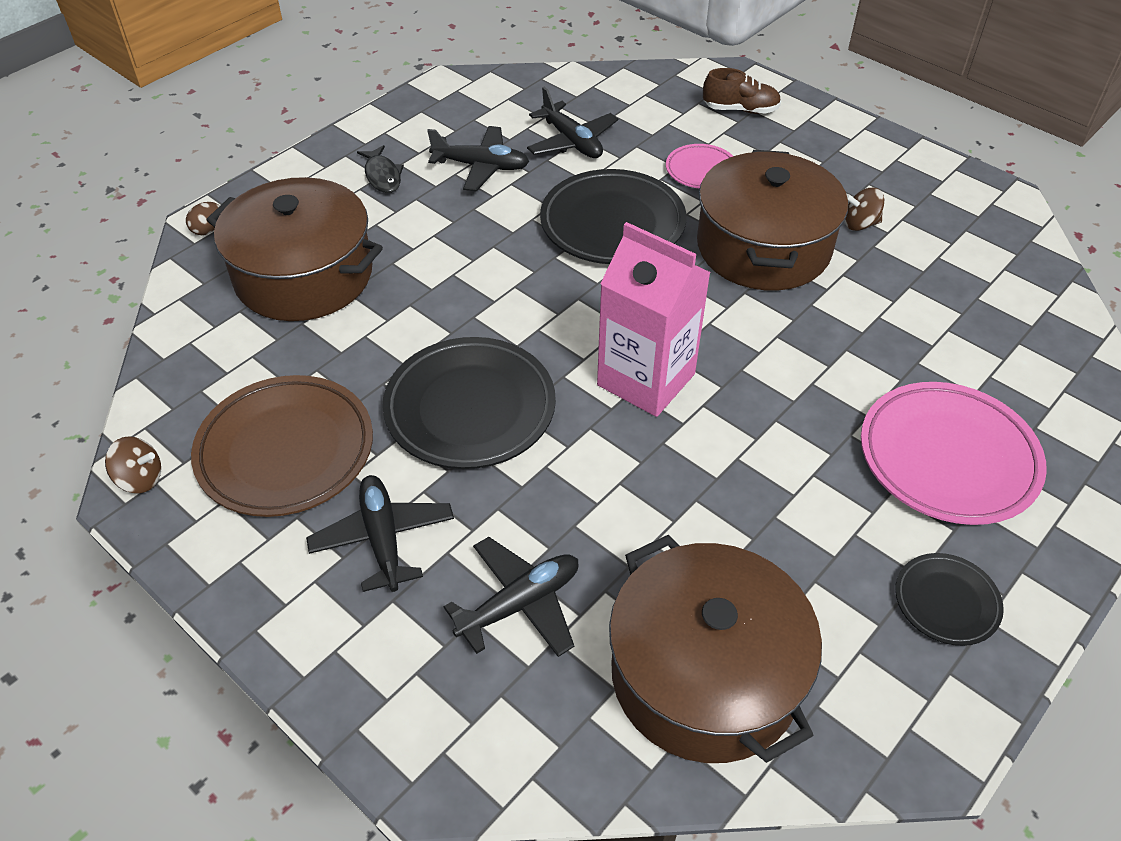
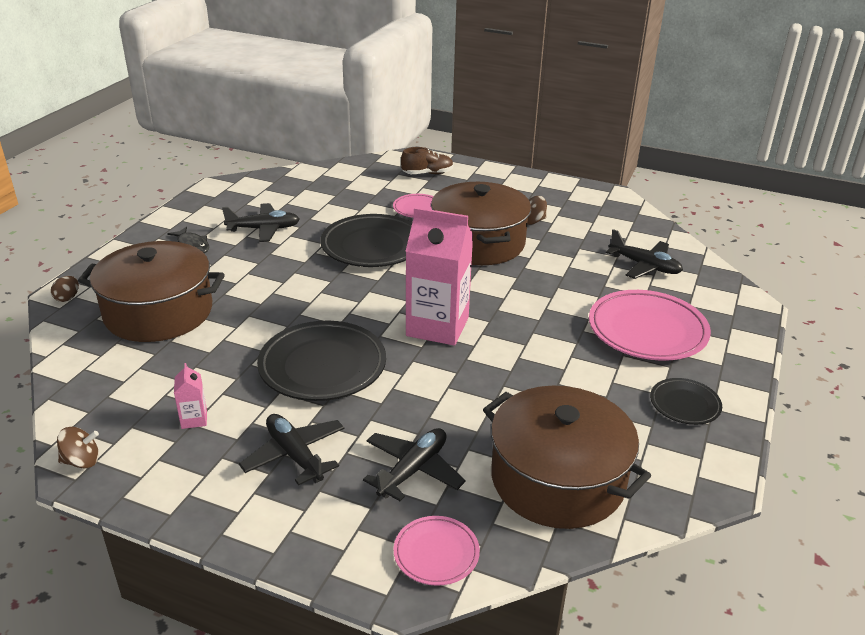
camera: 20 degrees left, 15 degrees down
(286, 451) = (194, 419): brown plate -> pink carton
(497, 741) = (436, 553): none -> pink plate
(572, 141) = (322, 206): black plane -> black plane (645, 266)

